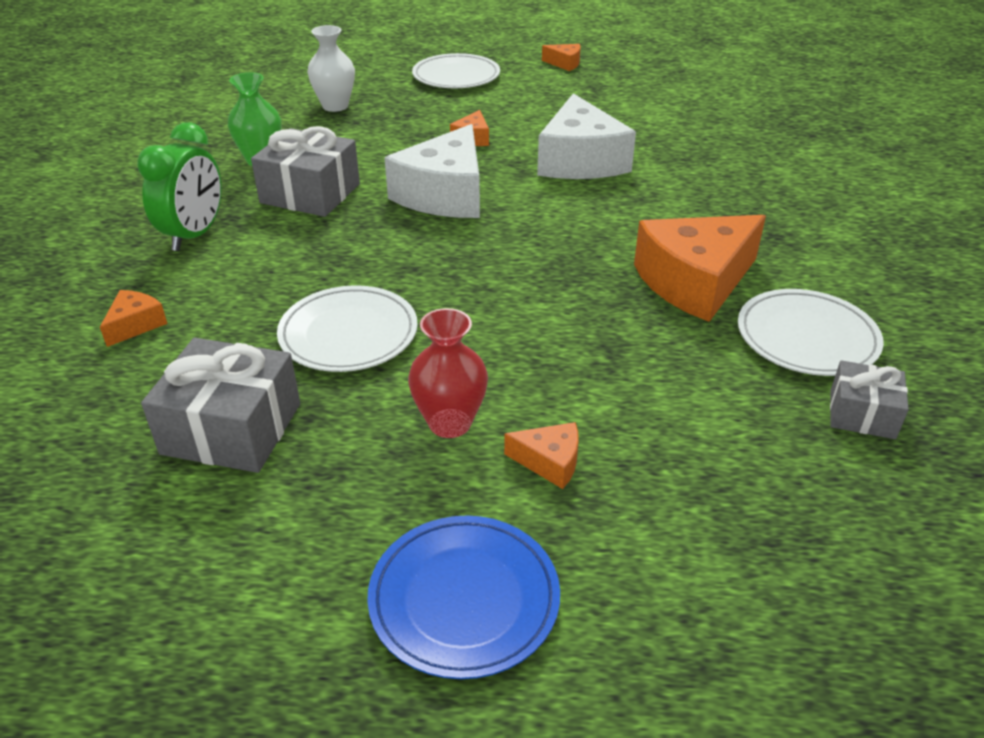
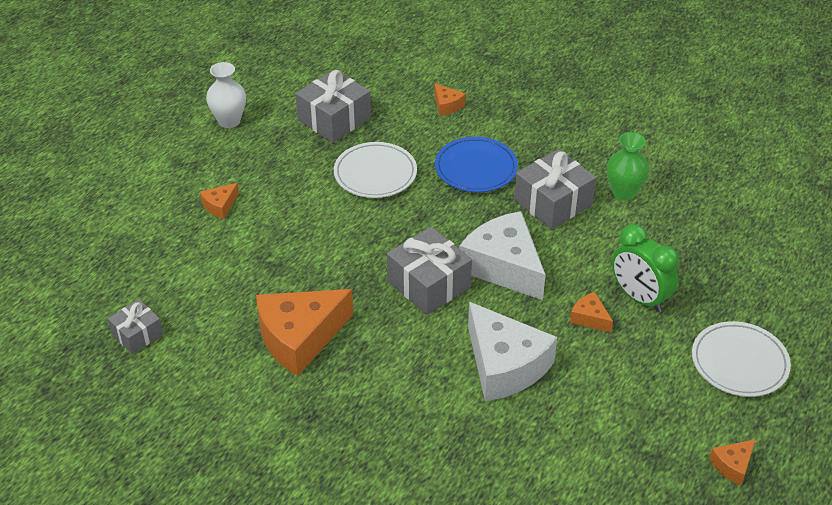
camera: 120 degrees right, 5 degrees up
(195, 235) = (530, 142): green clock -> green clock (639, 297)
(335, 106) = (708, 258): white vase -> white vase (229, 121)
(450, 423) = (275, 184): red vase -> none
(464, 599) = (178, 154): blue plate -> blue plate (476, 168)
(518, 229) = (428, 284): none -> grey gift
(580, 161) = (504, 365): white cheese -> white cheese turned 150 degrees counterclockwise
(695, 282) = (299, 338): orange cheese -> orange cheese turned 120 degrees counterclockwise
(807, 337) = (206, 355): white plate -> none

